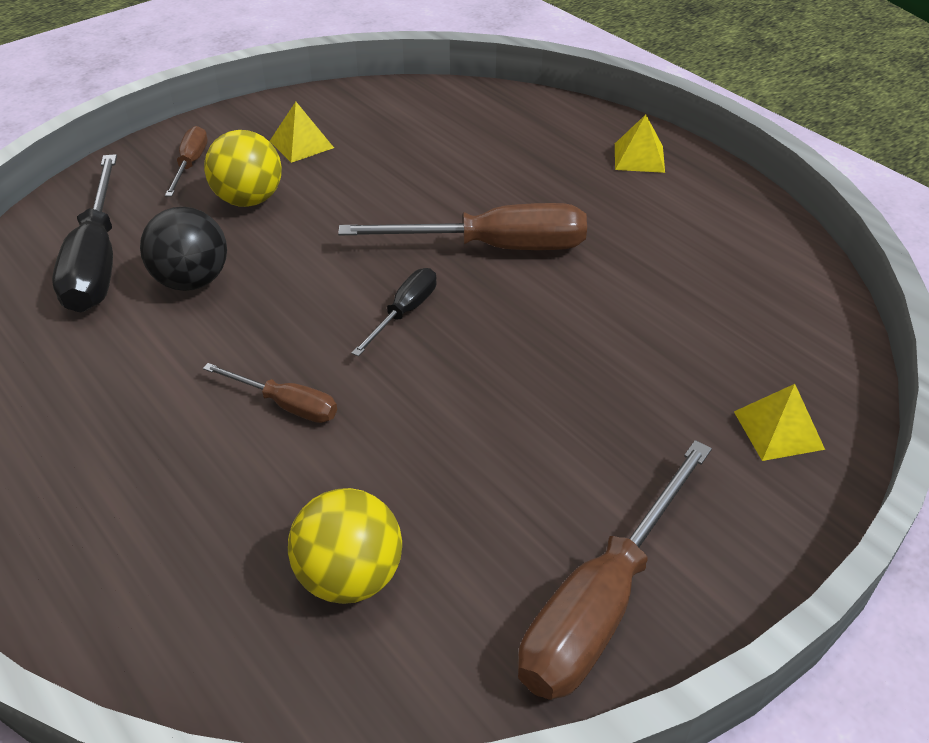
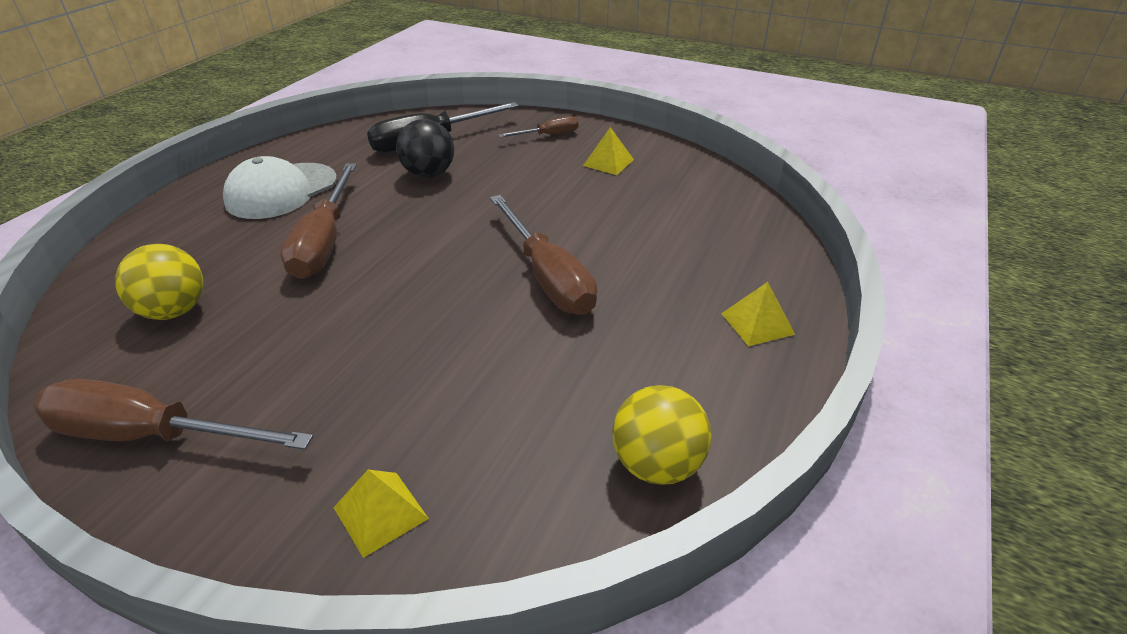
camera: 65 degrees right, 5 degrees down
(98, 432) = (281, 191): none -> white cap
(249, 200) = (526, 165): yellow ball -> yellow ball (657, 465)
(286, 405) = (324, 241): brown screwdriver -> brown screwdriver, size x1.91
(404, 312) = (441, 258): black screwdriver -> none

